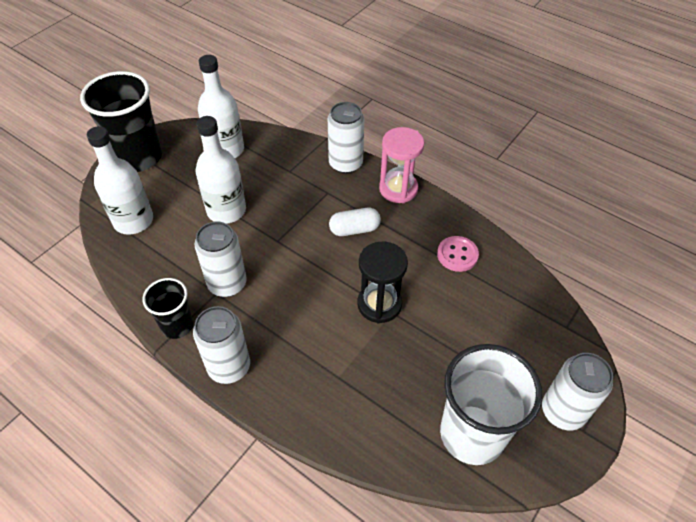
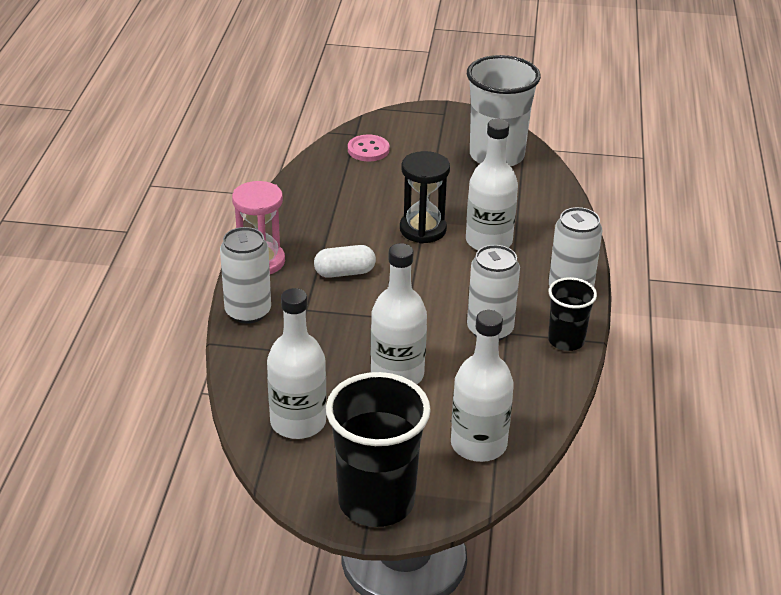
camera: 120 degrees left, 15 degrees down
(333, 344) = (488, 241): none -> white bottle
(354, 229) = (344, 272): white capsule -> white capsule turned 60 degrees counterclockwise
(457, 255) = (323, 202): pink button -> pink button (368, 150)
(563, 411) = (437, 123): white can -> none

